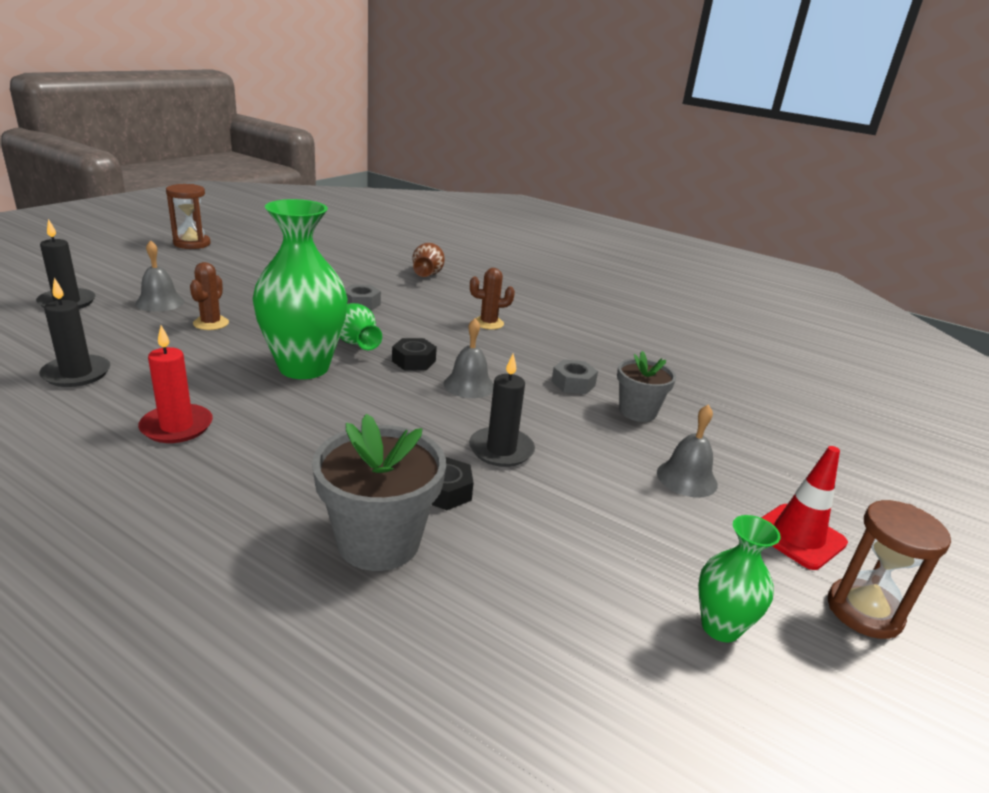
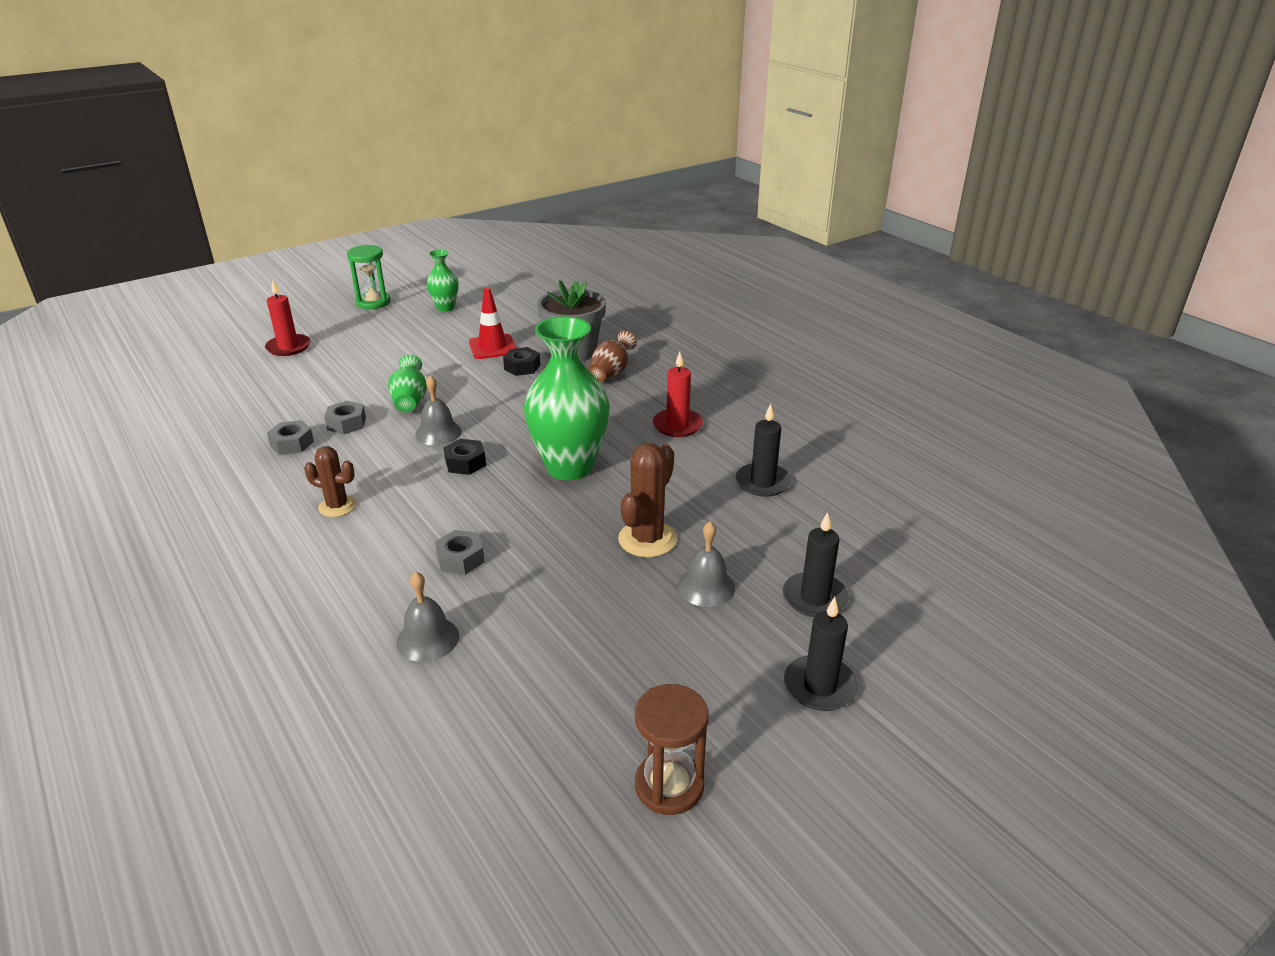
camera: 155 degrees left, 5 degrees up
(211, 323) = (647, 539): brown cactus -> brown cactus, size x1.52
(355, 342) = (506, 493): green vase -> green vase (410, 401)
(427, 274) = (311, 627): brown vase -> brown vase (611, 373)
(501, 450) = (465, 383): black candle -> black candle (820, 686)
(594, 361) = (292, 444): none -> grey nut
(637, 411) = (330, 395): grey flower pot -> none
(686, 478) = (366, 354): grey bell -> grey bell (427, 639)
(798, 536) = (352, 325): red traffic cone -> red traffic cone (492, 347)
(799, 473) = (288, 347): none -> red candle
(864, 611) = (373, 302): brown hourglass -> green hourglass

